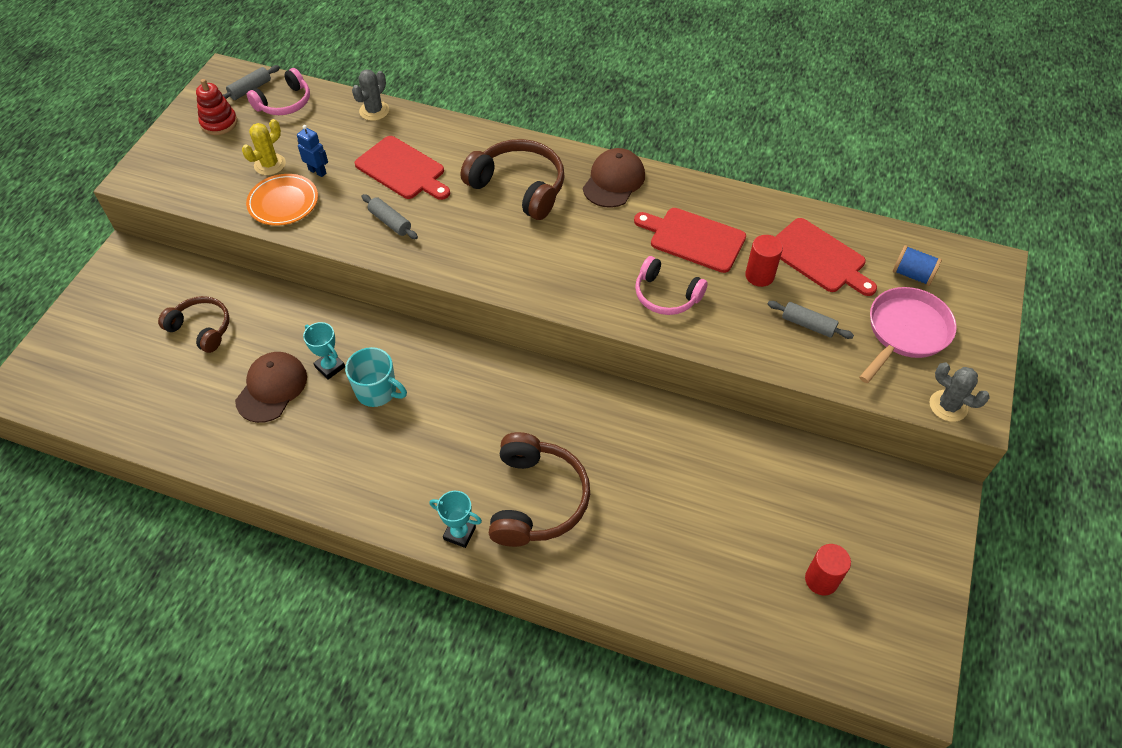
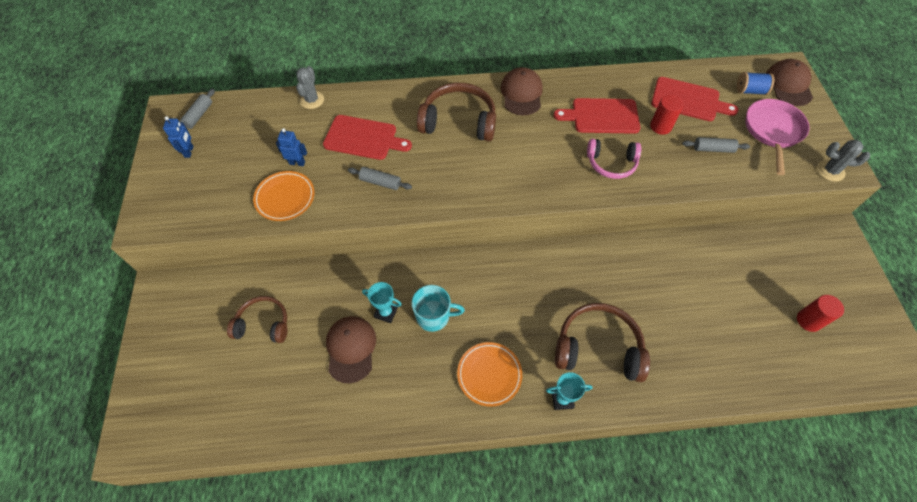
camera: 25 degrees left, 5 degrees up
(219, 123) = (189, 151): red stacking toy -> blue robot
(270, 164) = (254, 171): yellow cactus -> none
(284, 103) = (234, 117): pink headphones -> none
(397, 474) = (489, 374): none -> orange plate
(536, 499) = (598, 348): brown headphones -> brown headphones turned 60 degrees counterclockwise
(973, 285) = (788, 85): none -> brown cap

